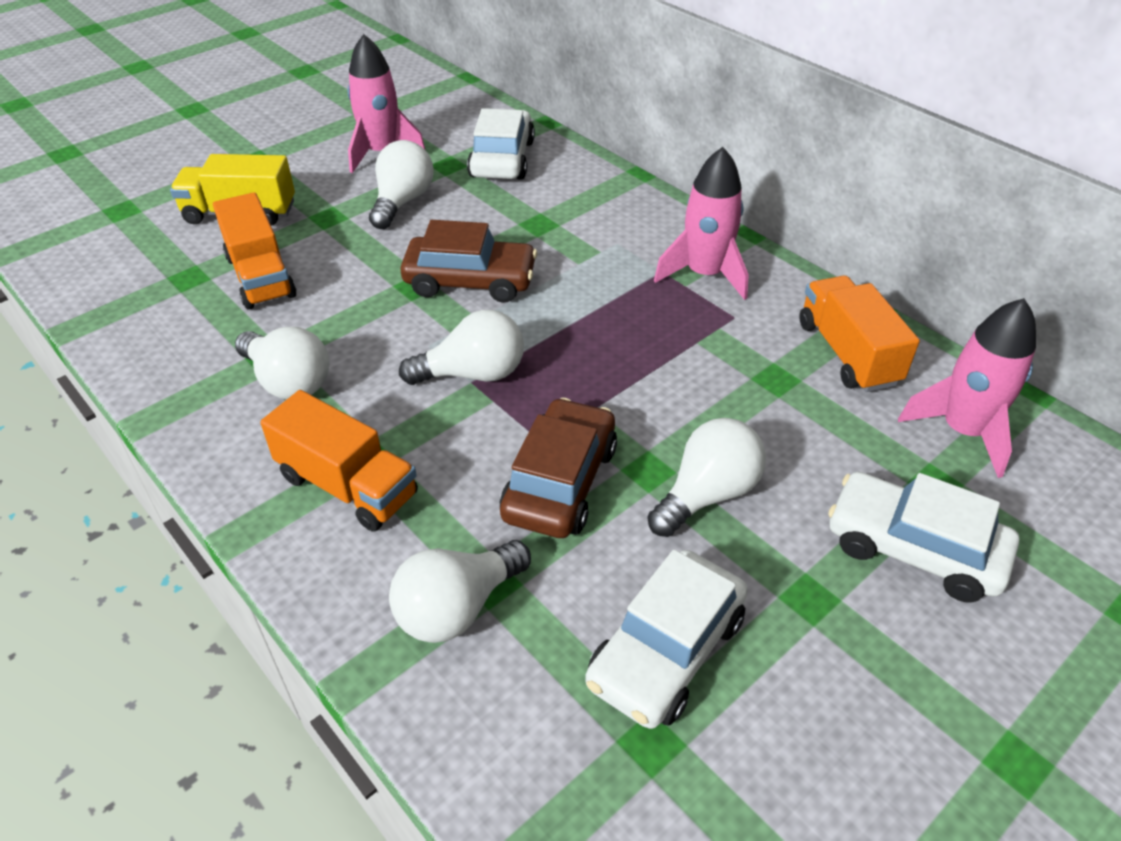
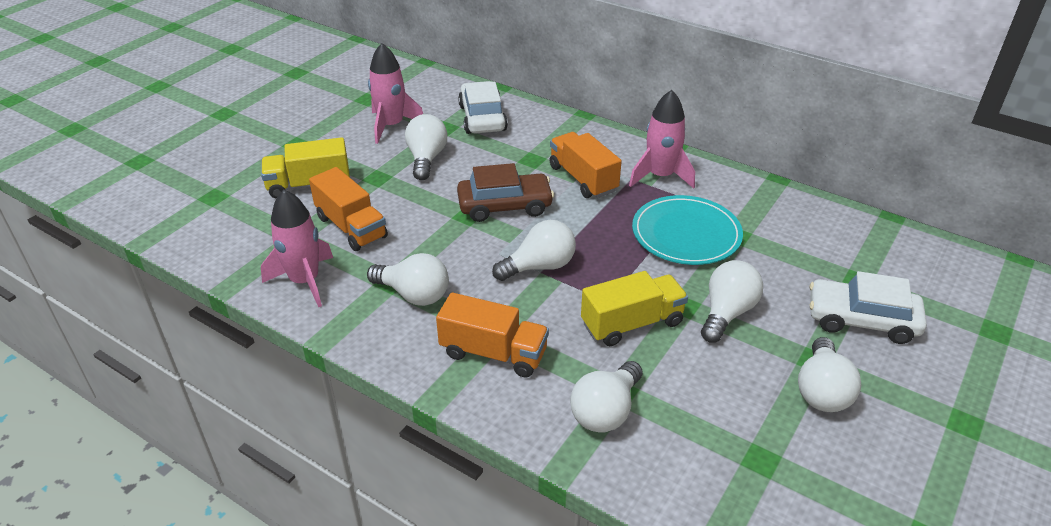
camera: 15 degrees left, 5 degrees down
(560, 482) = (632, 323): brown car -> yellow truck
(666, 651) = (745, 408): white car -> none
(702, 364) = (686, 234): none -> turquoise plate
(798, 650) = (821, 391): none -> white light bulb
(847, 353) = (772, 211): orange truck -> orange truck (583, 179)
(962, 431) = (860, 246): pink rocket -> pink rocket (305, 281)

